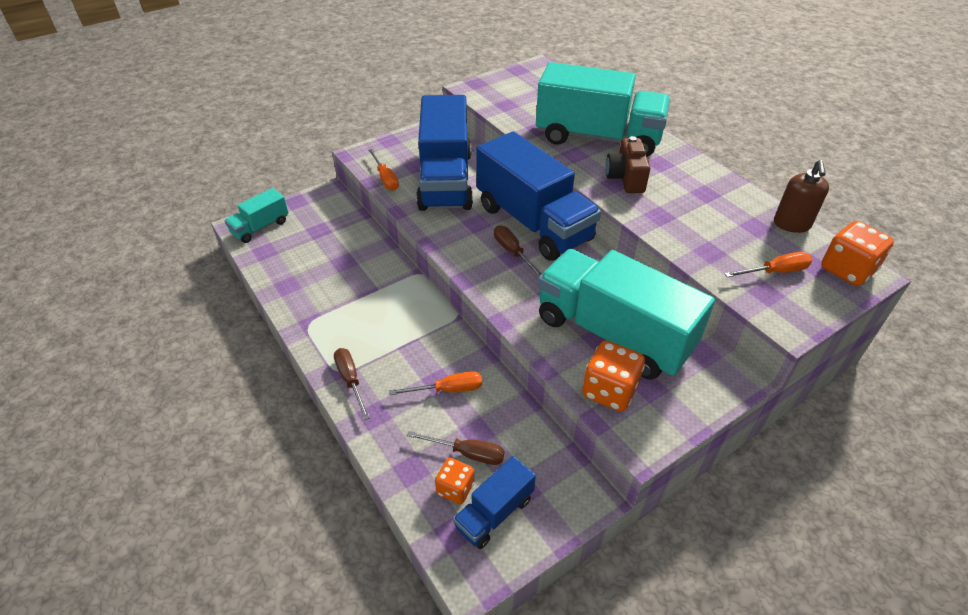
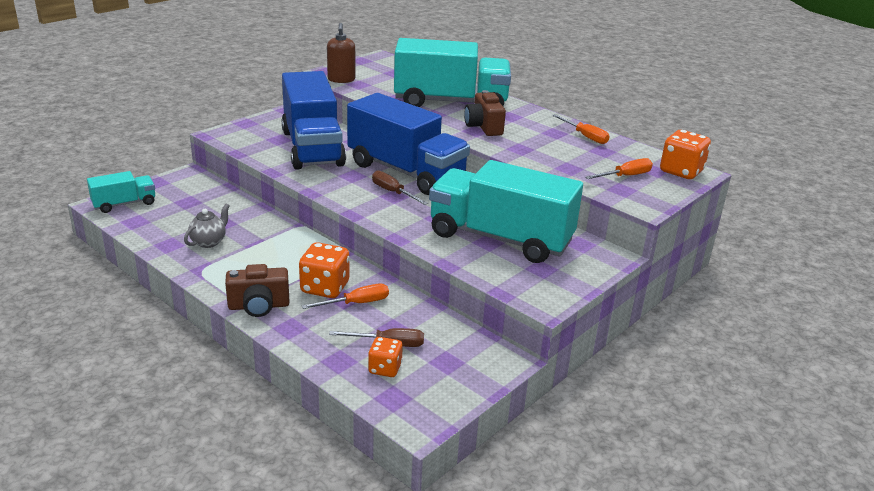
camera: 15 degrees left, 15 degrees down
(260, 227) = (124, 204): turquoise truck -> turquoise truck turned 150 degrees counterclockwise
(325, 286) = (209, 242): none -> grey teapot
(350, 380) = (259, 306): brown screwdriver -> brown camera
(385, 178) = (252, 150): orange screwdriver -> orange screwdriver (585, 136)
(494, 513) = (426, 380): blue truck -> none
(609, 391) = (508, 274): orange dice -> orange dice (325, 288)
(791, 224) = (630, 147): brown soap dispenser -> brown soap dispenser (341, 80)

